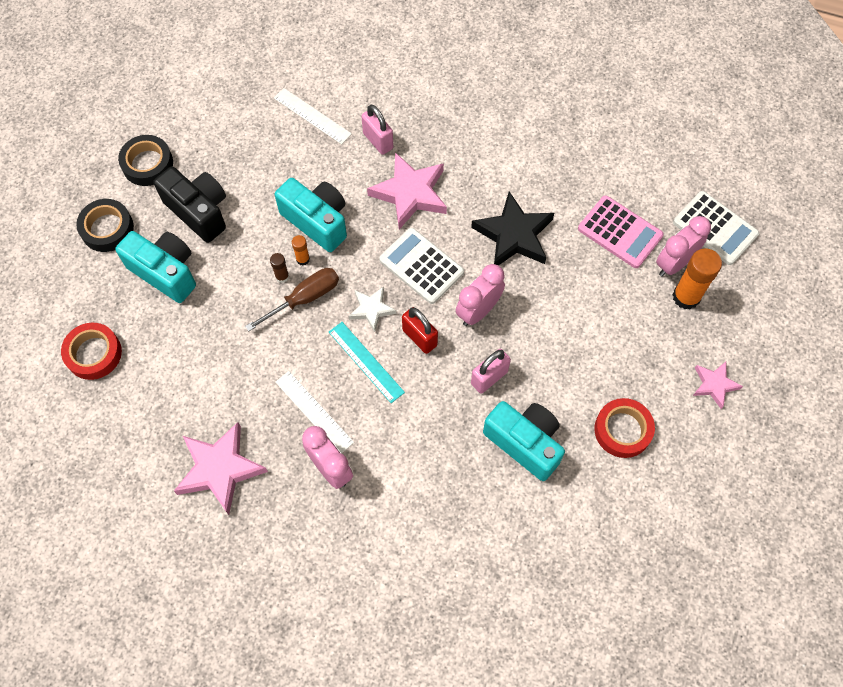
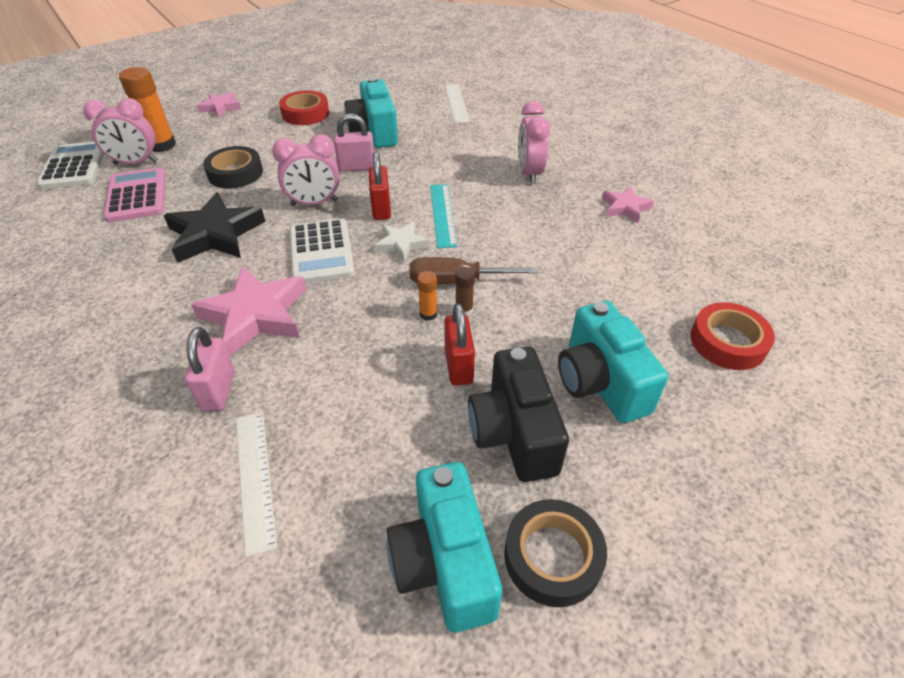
camera: 145 degrees left, 20 degrees down
(107, 228) = (662, 483): black tape -> black tape (235, 173)
(220, 469) = (625, 207): pink star -> pink star, size x0.56
(256, 233) = (458, 366): none -> red padlock
(314, 412) = (516, 206): white ruler -> white ruler (456, 103)
(317, 221) = (379, 341): turquoise camera -> turquoise camera (444, 563)

